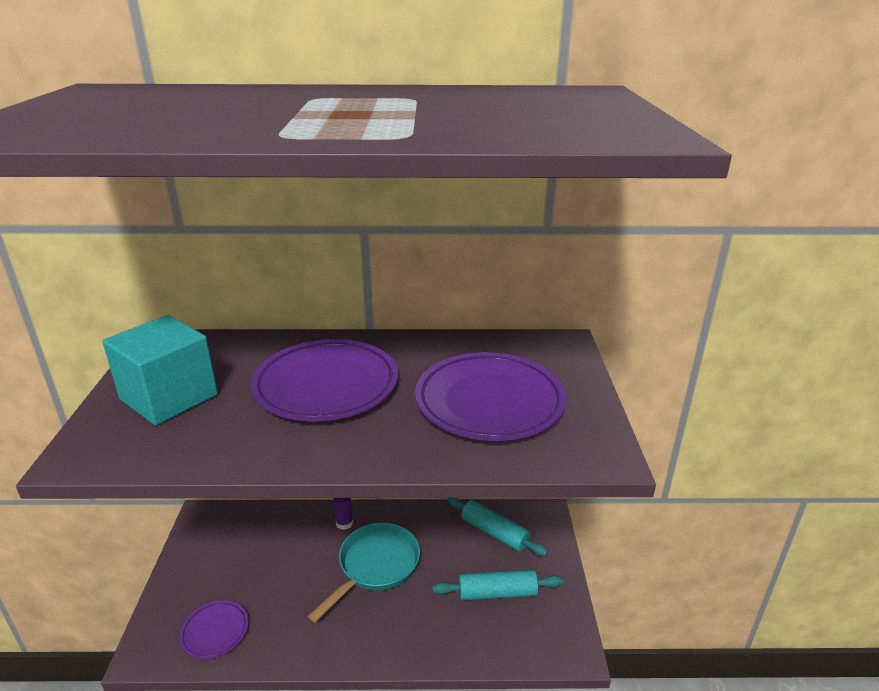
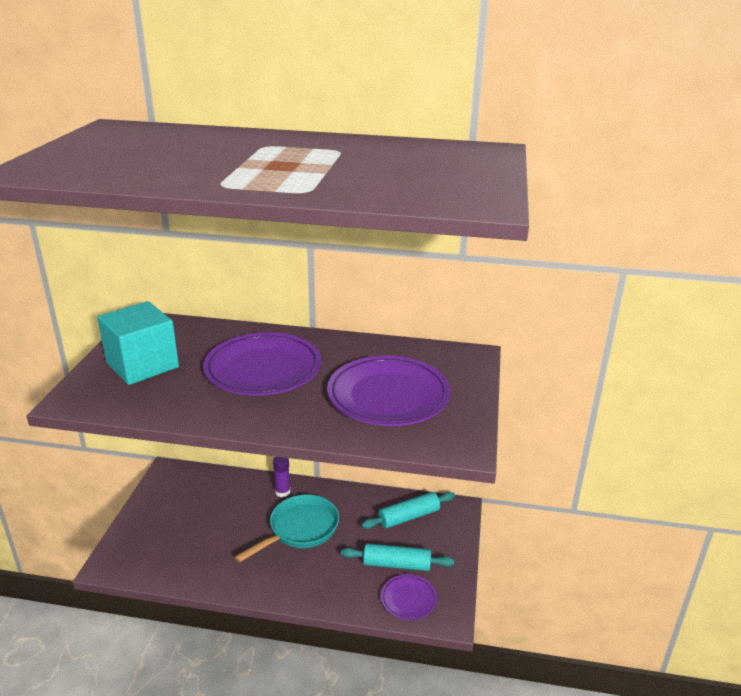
camera: 10 degrees right, 0 degrees up
(215, 632) = (162, 559): purple plate -> purple plate (408, 599)
(494, 532) = (408, 517): turquoise rolling pin -> turquoise rolling pin turned 75 degrees counterclockwise

